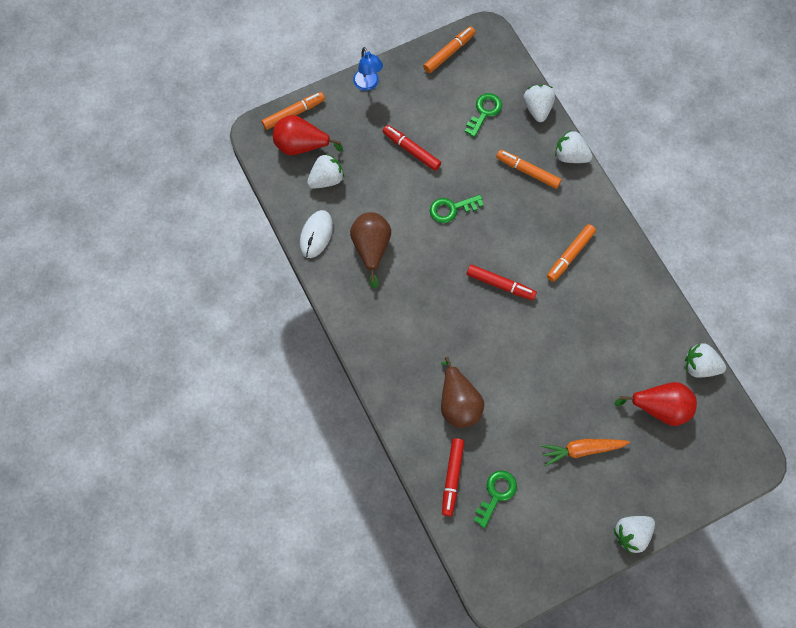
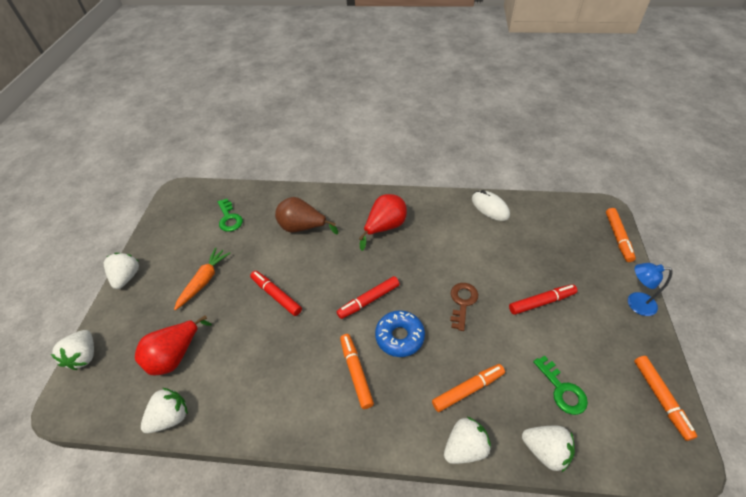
camera: 125 degrees right, 20 degrees down
(302, 146) = (580, 230): red pear -> red pear (385, 227)
(326, 179) = (538, 232): white strawberry -> white strawberry (84, 356)
(371, 248) = (458, 233): brown pear -> none
(451, 209) = (462, 302): green key -> brown key
(452, 477) = (261, 202): red marker -> red marker (276, 295)
(517, 240) = (399, 337): none -> blue donut

